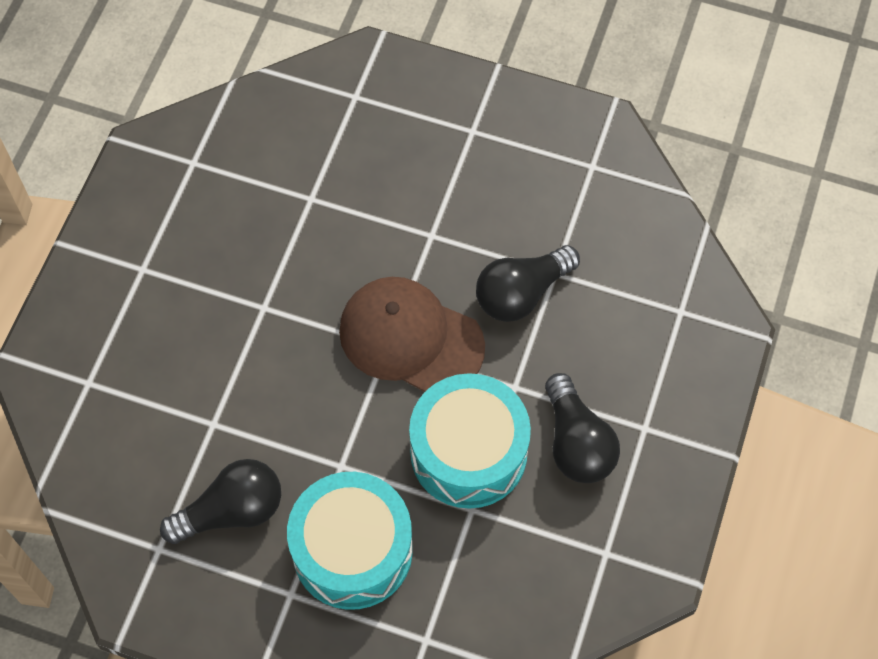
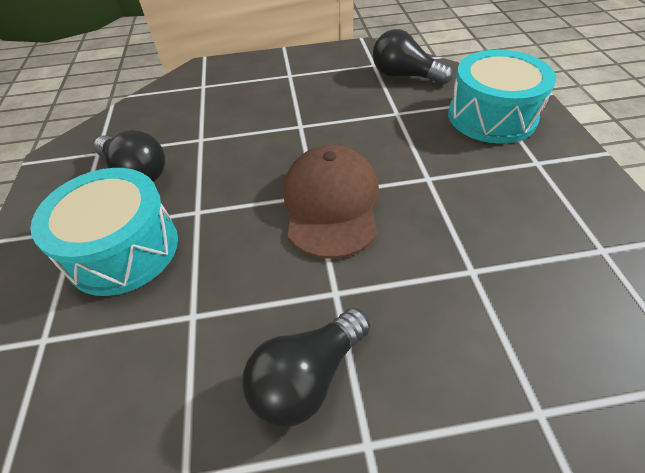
camera: 65 degrees right, 15 degrees down
(468, 452) = (249, 287): turquoise drum -> turquoise drum (491, 116)
(522, 293) = (430, 256): black light bulb -> black light bulb (405, 76)

